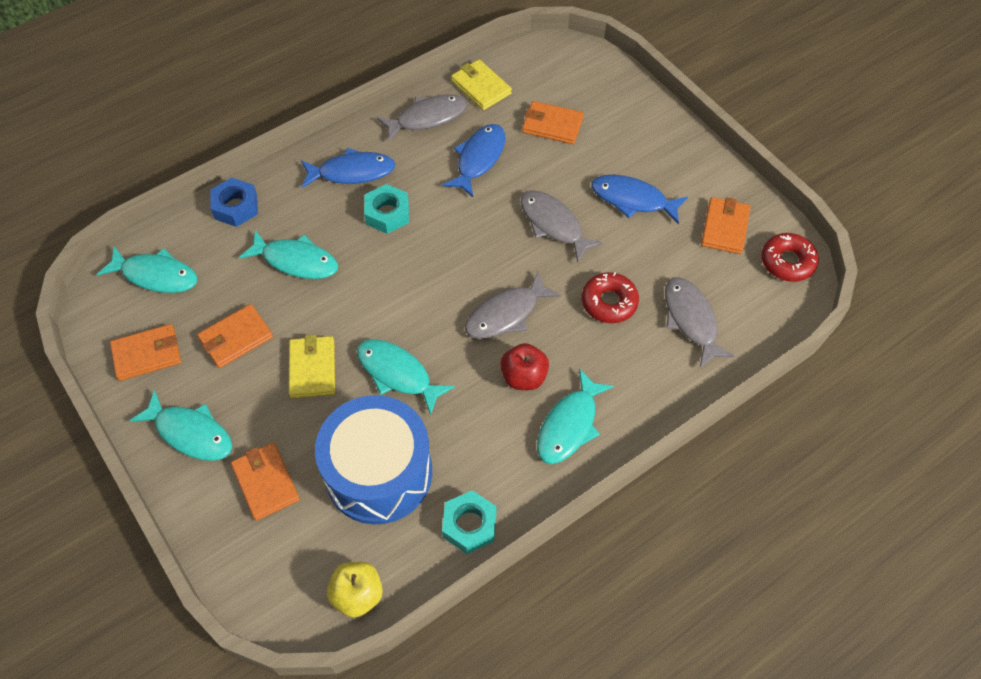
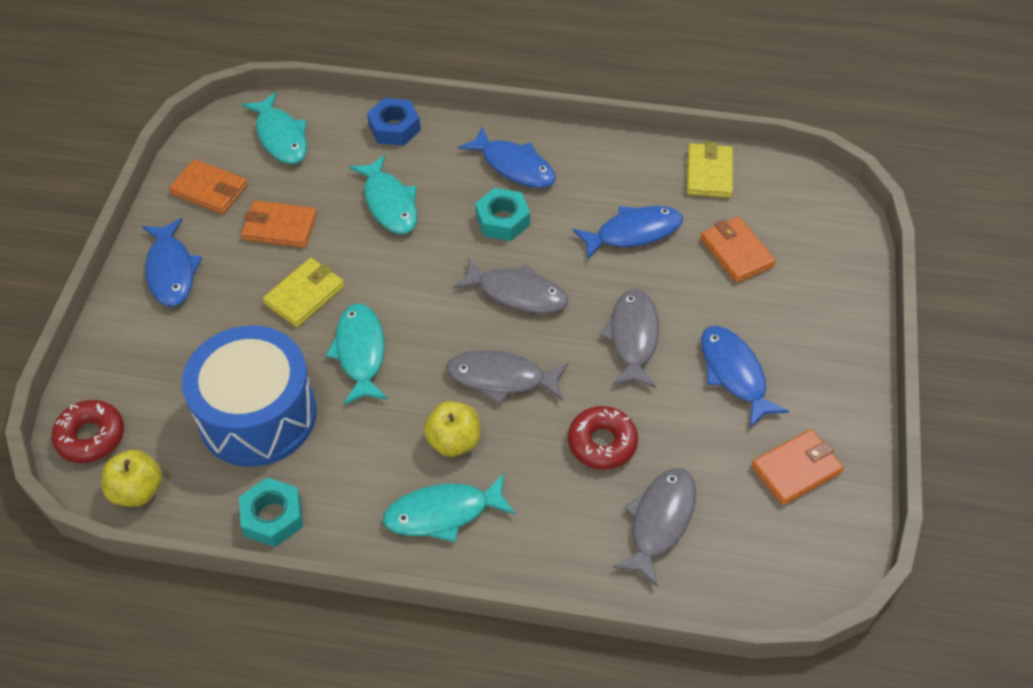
camera: 45 degrees right, 5 degrees down
(190, 433) = (171, 270): turquoise fish -> blue fish
(266, 482) = (176, 351): orange wallet -> none
(427, 118) = (629, 166): grey fish -> grey fish (517, 293)
(524, 377) = (454, 441): red apple -> yellow apple
(787, 262) = (823, 552): red donut -> red donut (91, 436)

